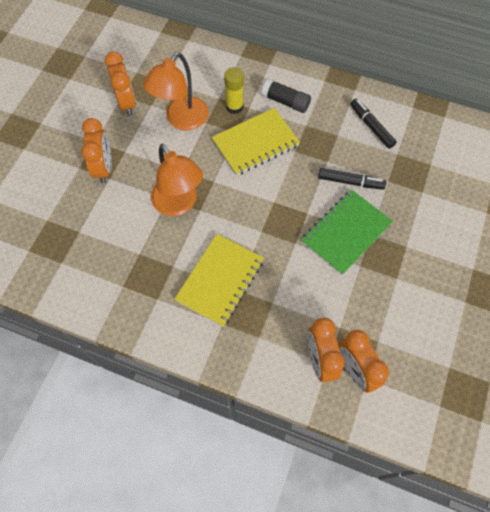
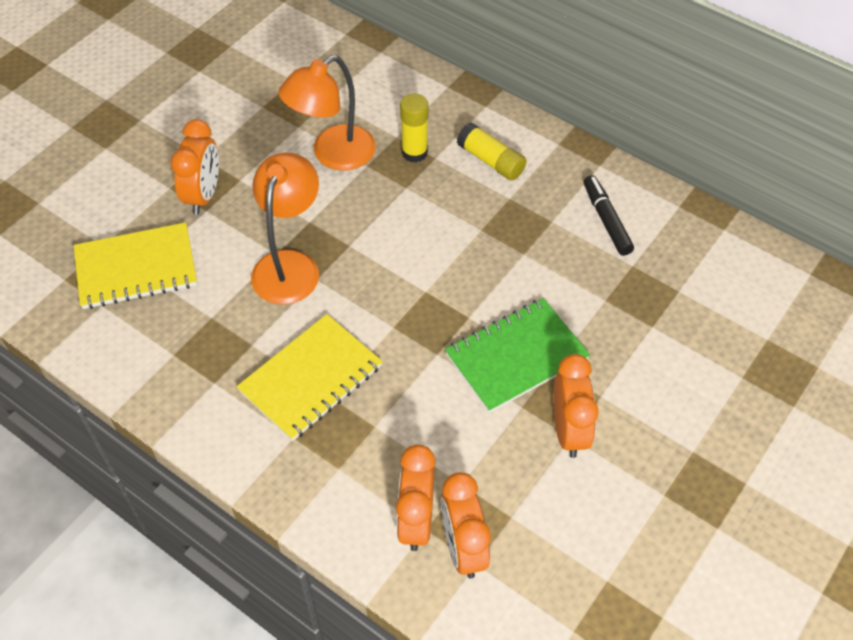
camera: 15 degrees right, 10 degrees down
(126, 103) = (265, 117): orange clock -> orange clock (569, 430)
(179, 204) = (289, 265): orange lamp -> orange lamp turned 150 degrees counterclockwise
(255, 143) = (427, 207): yellow notebook -> yellow notebook (136, 268)
(285, 102) = (491, 161): black glue stick -> yellow glue stick
(350, 182) = (548, 289): black marker -> none

